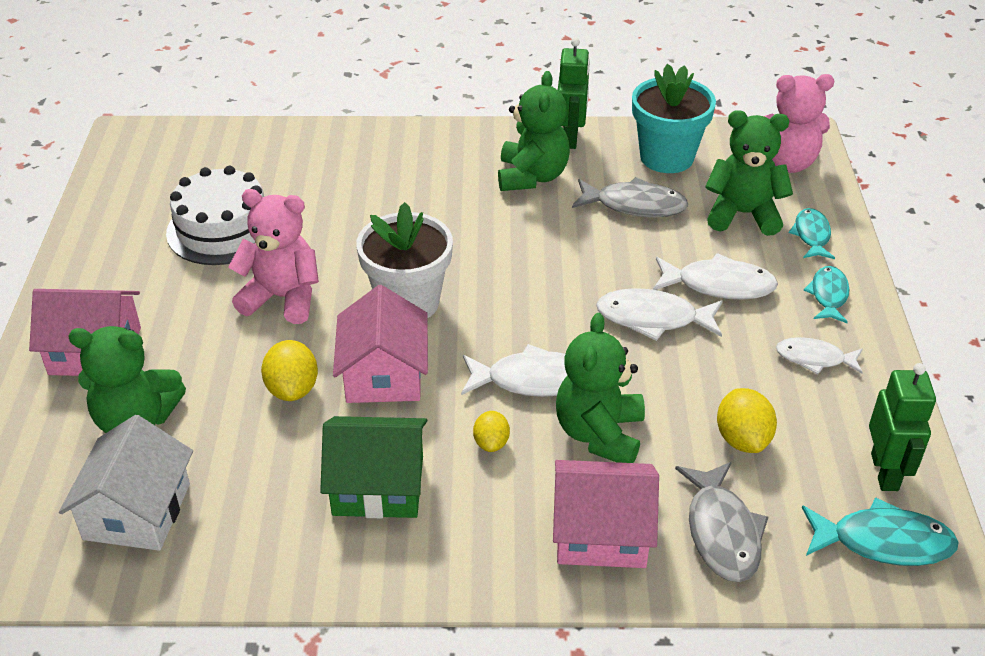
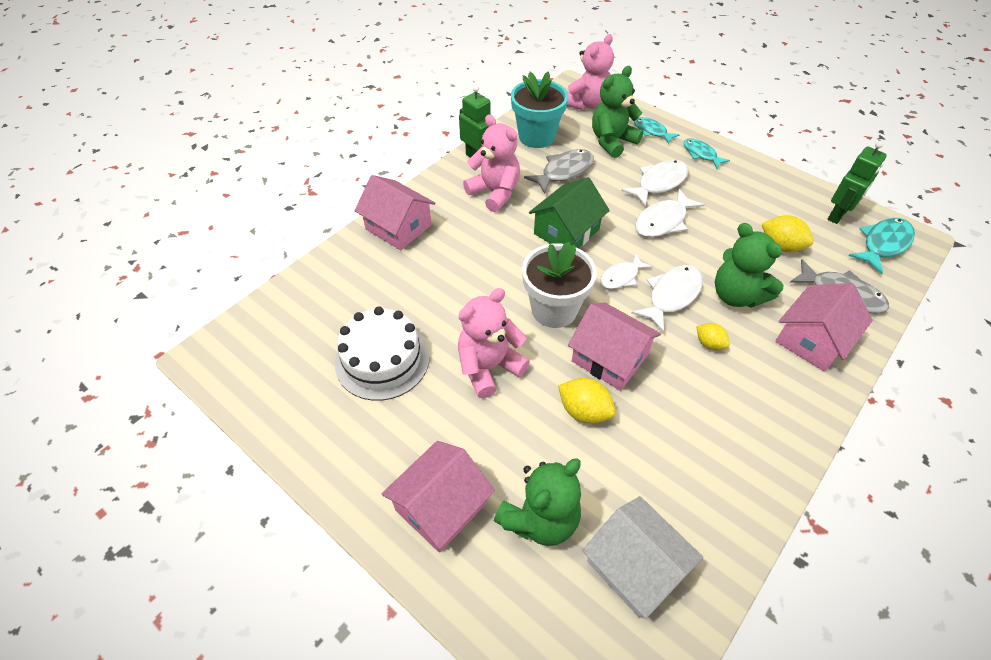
camera: 50 degrees left, 10 degrees up
(378, 485) = (706, 416): green house -> green house (566, 232)
(400, 146) = (398, 227): none -> pink house
(532, 176) = (495, 192): green teddy bear -> pink teddy bear
(814, 359) = (742, 187): white fish -> white fish (621, 277)
(885, 472) = (838, 215): green robot -> green robot turned 90 degrees clockwise

